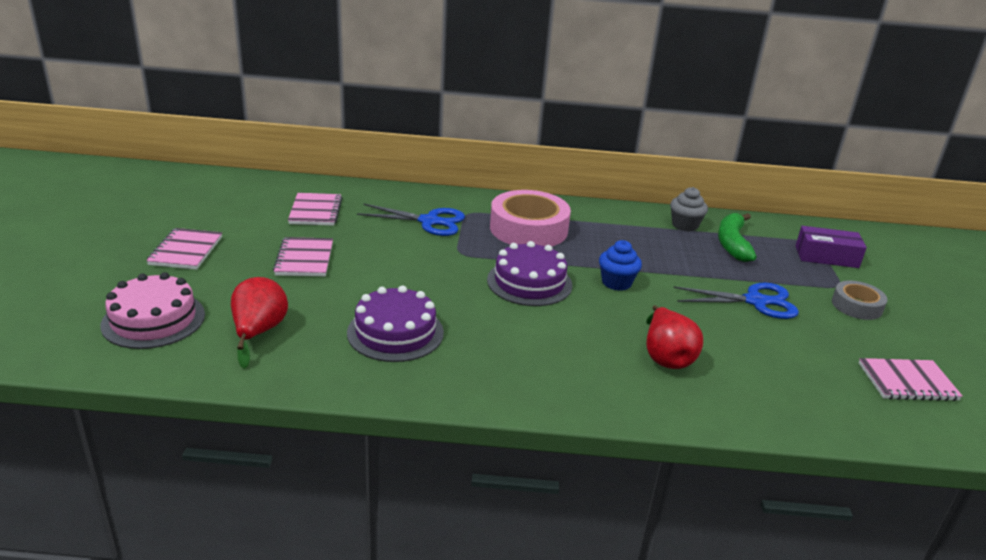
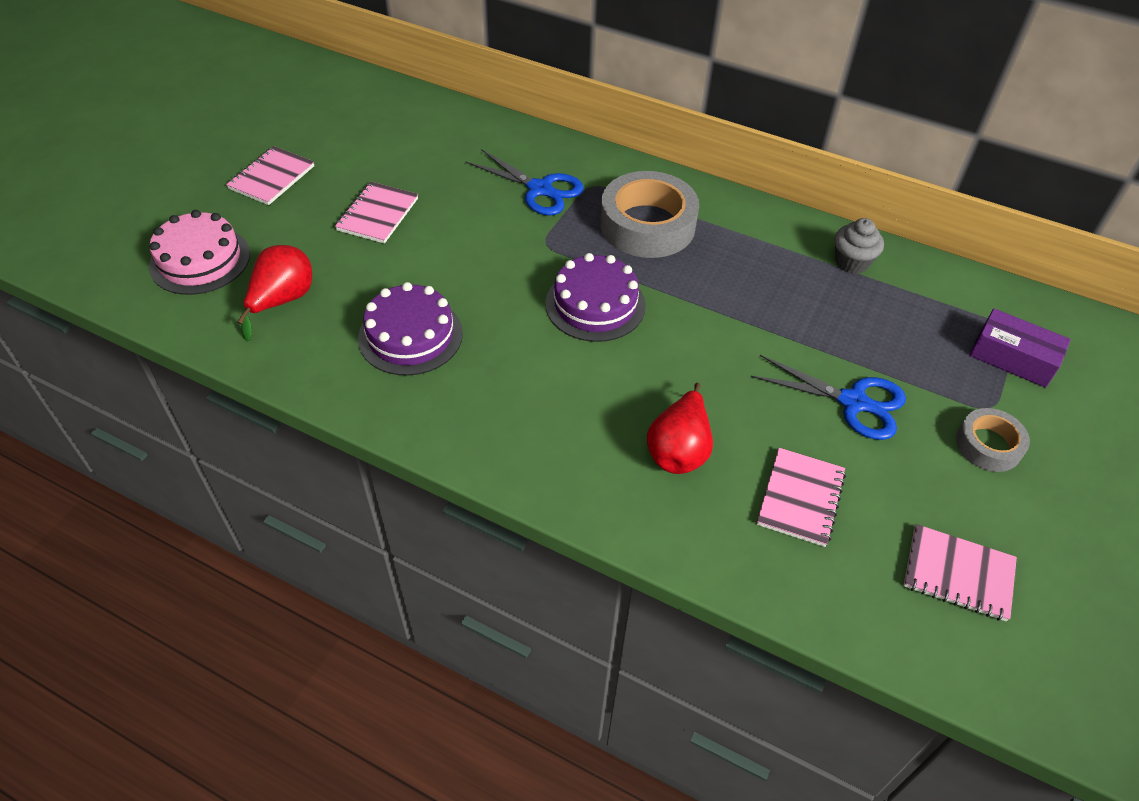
camera: 25 degrees right, 20 degrees up
(315, 211) = (426, 149): pink notebook -> pink notebook (800, 498)
(528, 229) = (647, 225): pink tape -> grey tape
(616, 283) = (697, 330): blue cupcake -> none
(732, 243) = (894, 306): green banana -> none

